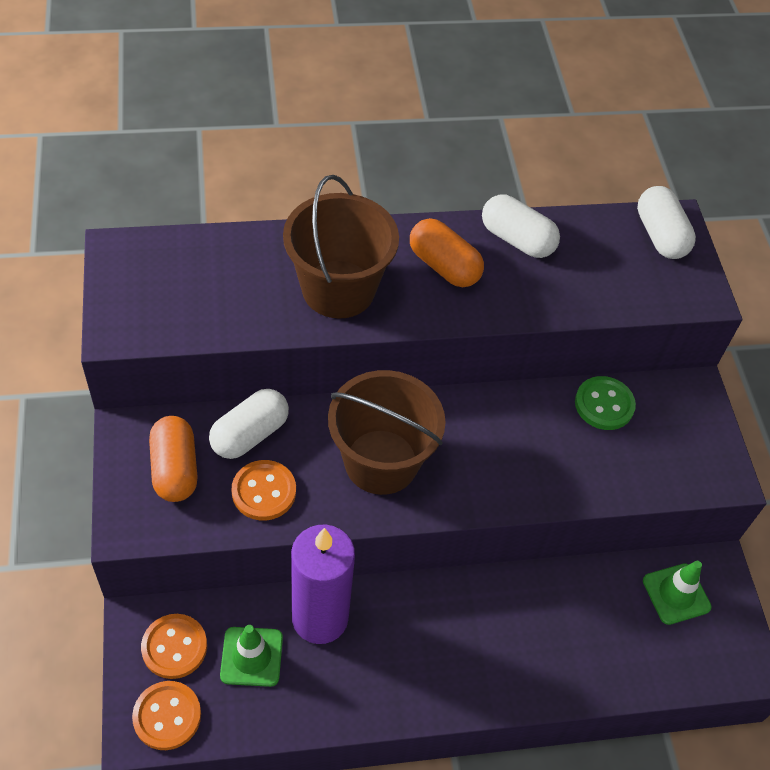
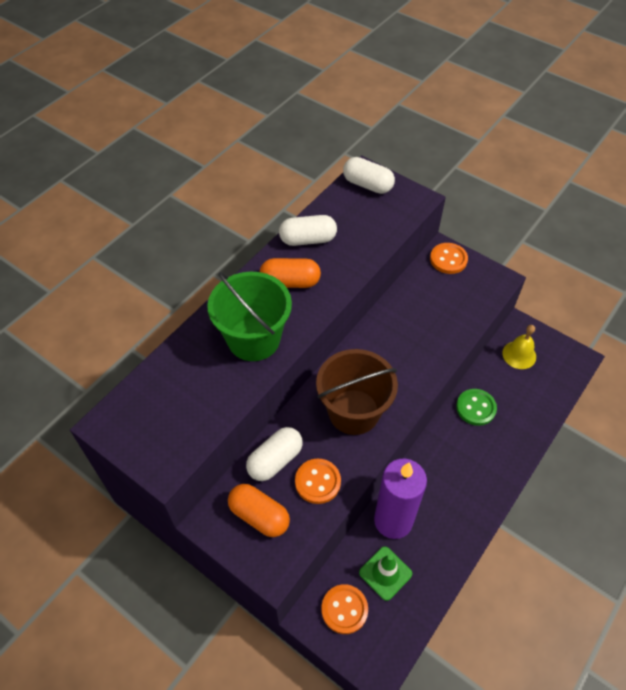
camera: 40 degrees left, 0 degrees up
(167, 716) = (382, 646): orange button -> orange button (448, 259)
(249, 434) = (275, 460): white capsule -> white capsule turned 45 degrees clockwise
(338, 289) = (254, 339): brown bucket -> green bucket
(604, 404) = (415, 291): green button -> green button (476, 408)
(676, 594) = (519, 355): green traffic cone -> yellow bell

